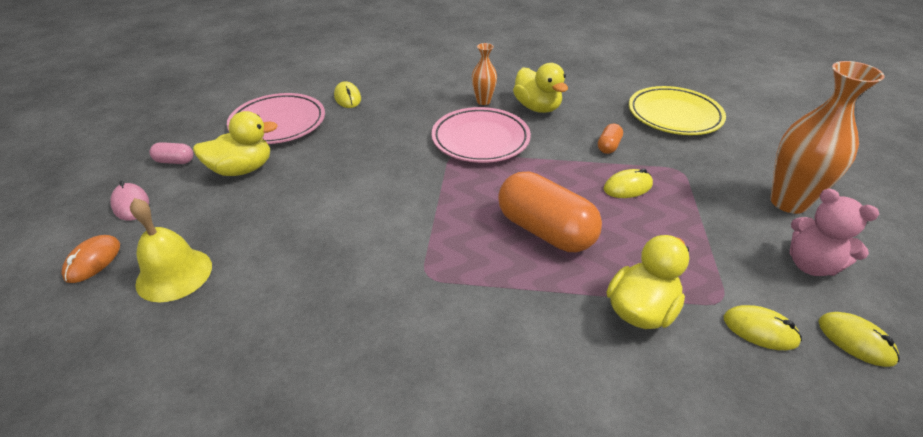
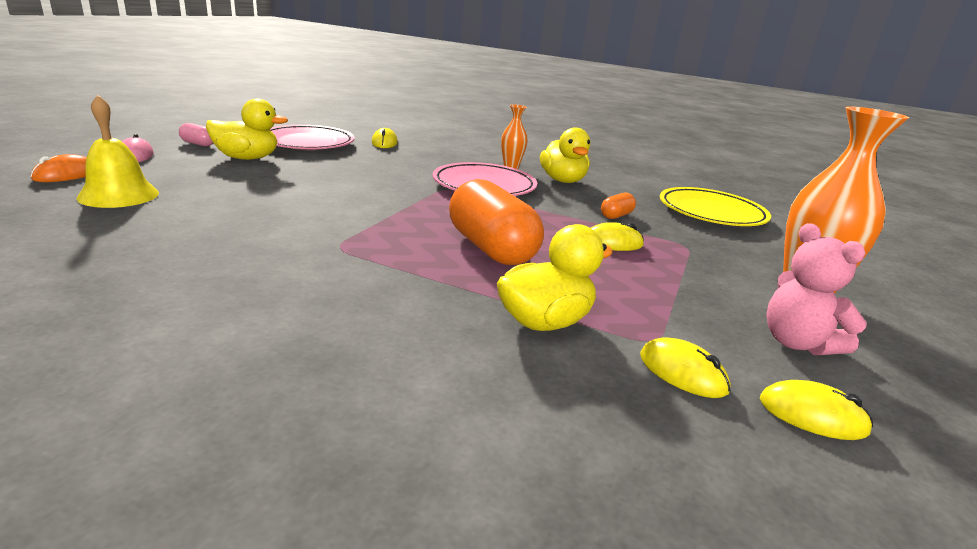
camera: 15 degrees right, 15 degrees down
(855, 341) = (812, 415): yellow mouse -> yellow mouse turned 45 degrees counterclockwise

